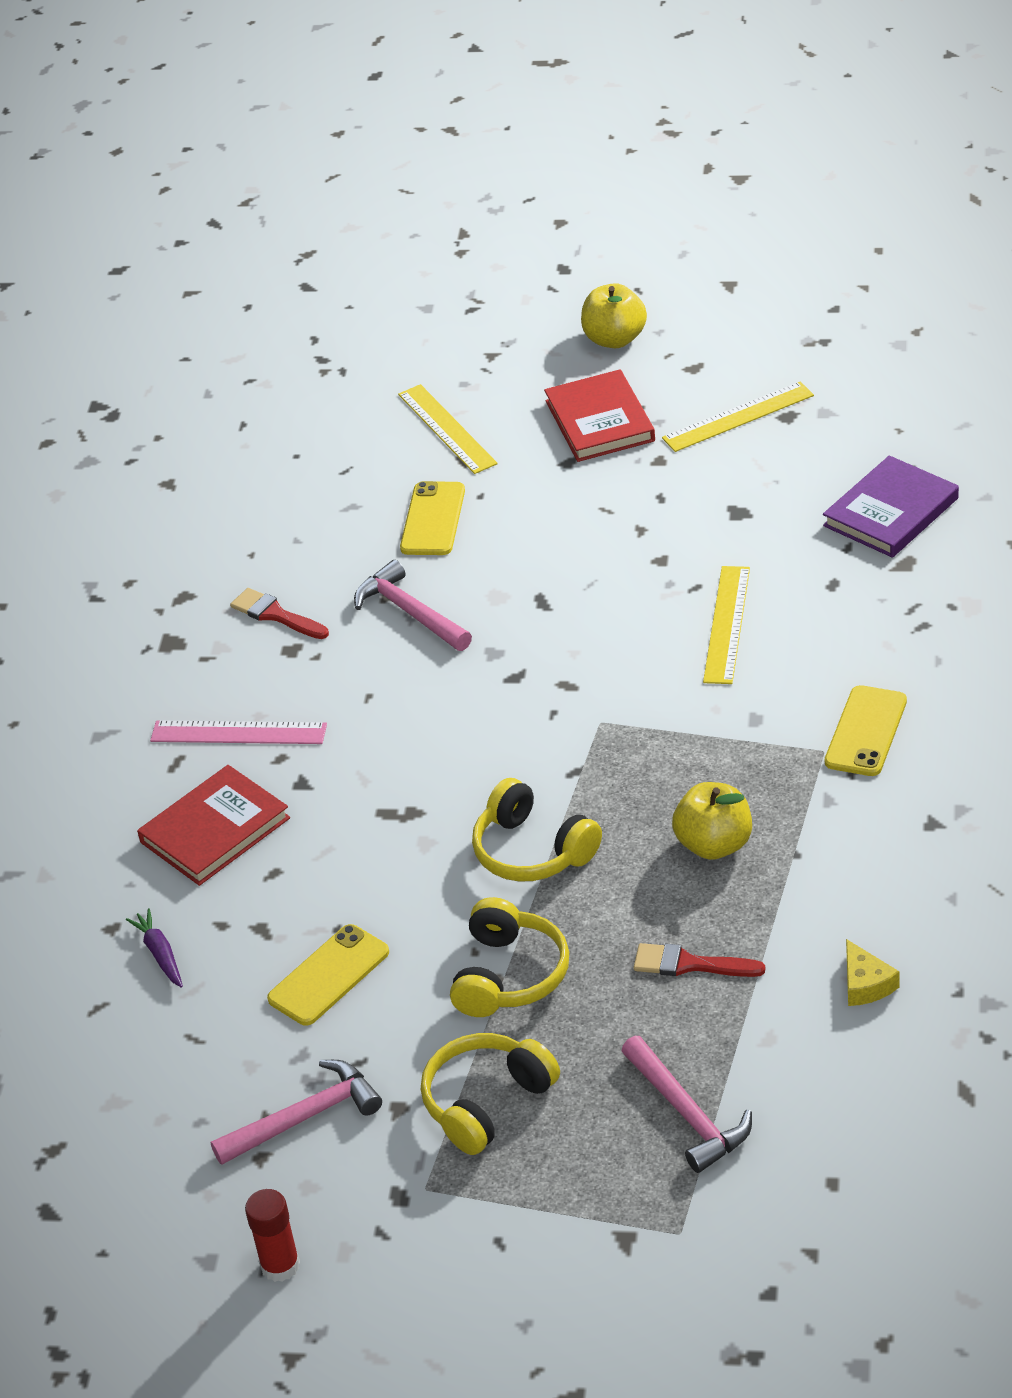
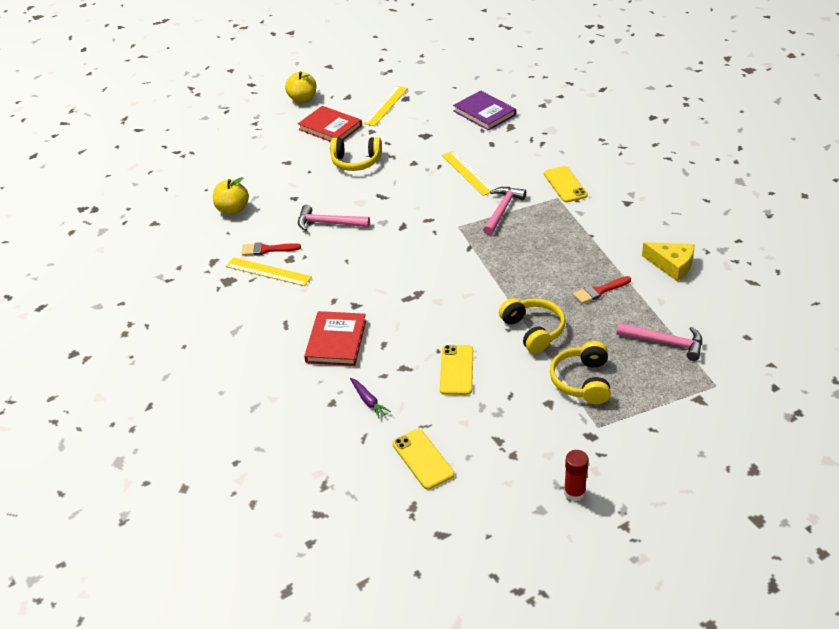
camera: 40 degrees left, 0 degrees up
(160, 954) = (368, 401): purple carrot -> purple carrot turned 150 degrees counterclockwise
(238, 733) = (302, 300): pink ruler -> none
(305, 1117) = (513, 429): pink hammer -> pink hammer (502, 210)
(433, 519) = (298, 187): yellow phone -> yellow phone (423, 459)
(447, 429) = (265, 154): yellow ruler -> yellow ruler (268, 272)
(533, 850) = (487, 282): yellow headphones -> yellow headphones (356, 162)
(714, 844) = (556, 246): yellow apple -> yellow apple (233, 209)
(865, 984) = (672, 265): yellow cheese -> yellow cheese, size x1.56
(891, 512) = (484, 113): purple book -> purple book turned 45 degrees counterclockwise

